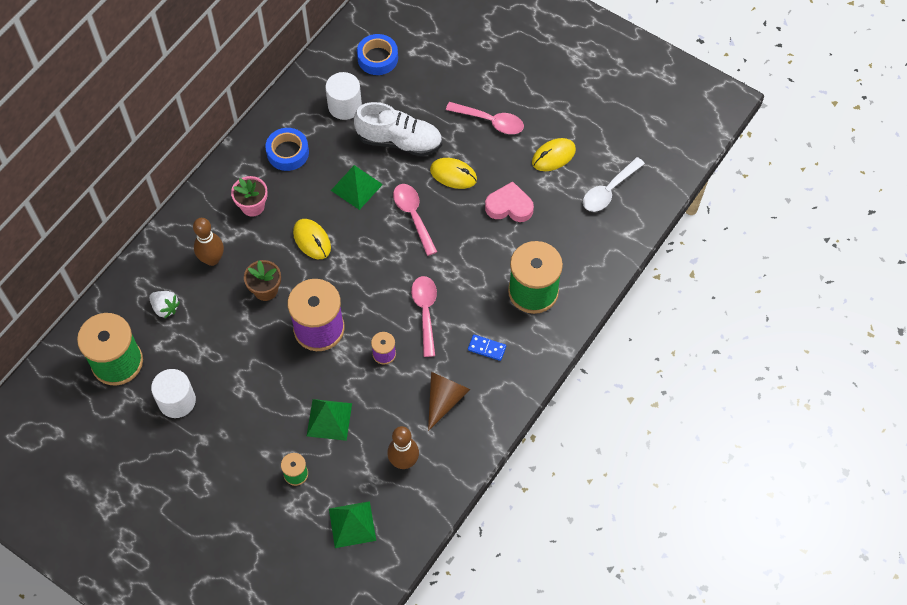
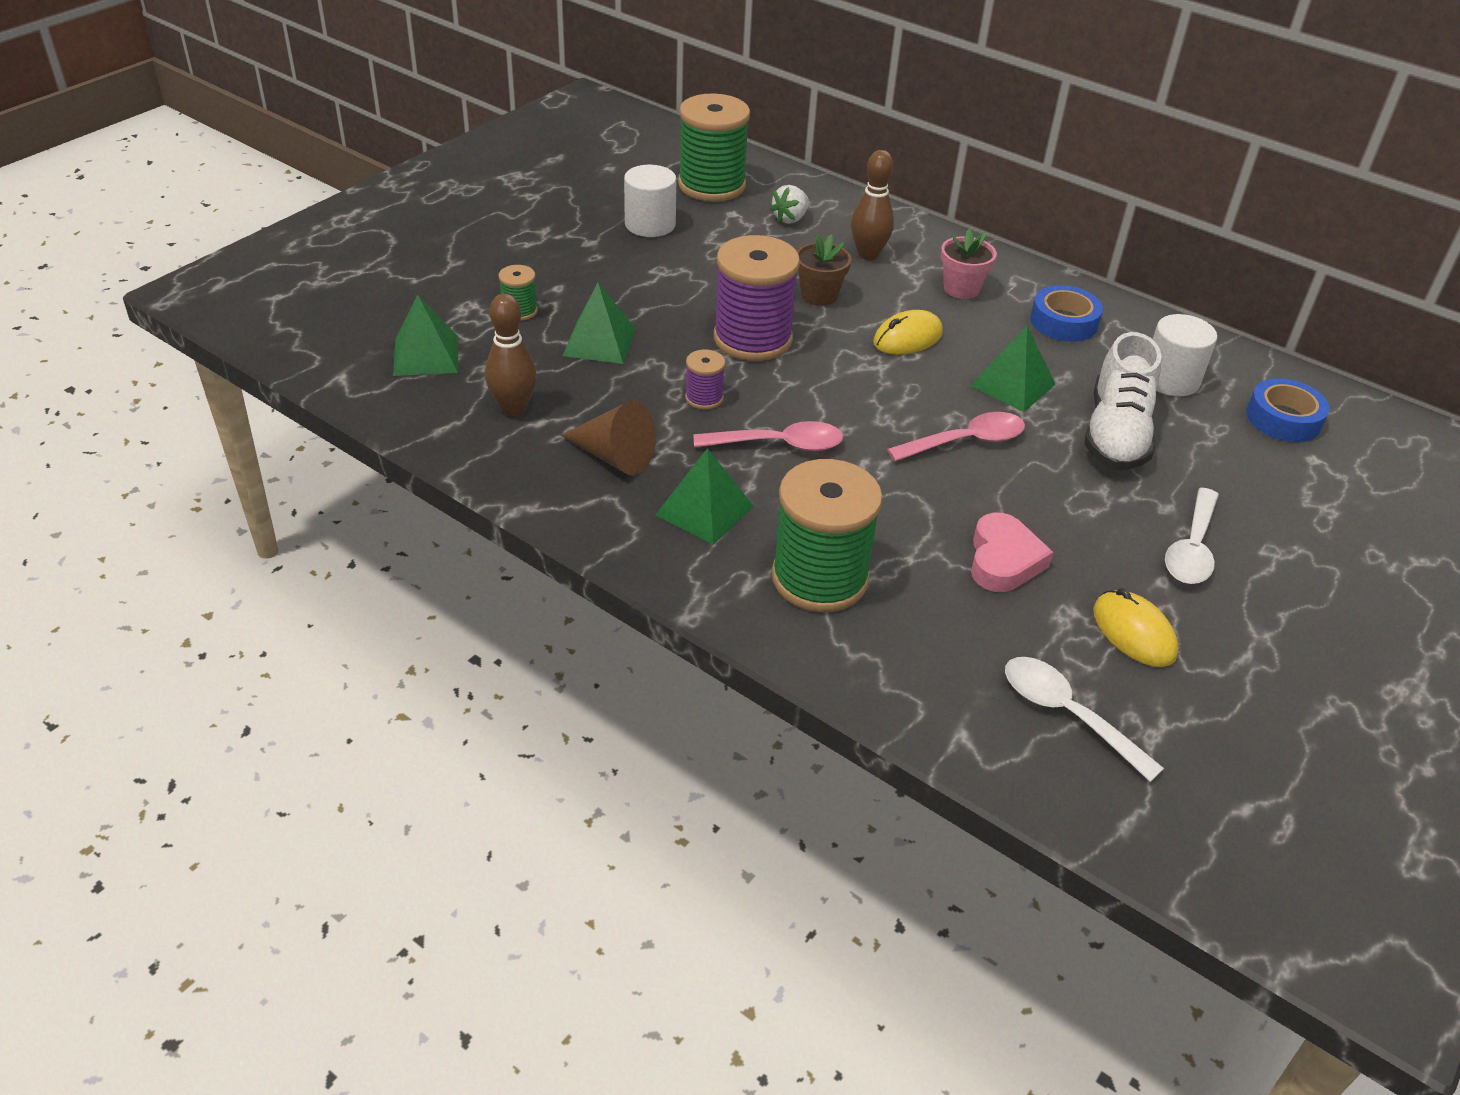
camera: 90 degrees right, 20 degrees down
(453, 175) = (1059, 493): yellow mouse -> none
(487, 348) = (704, 510): blue domino -> green pyramid
(490, 121) = (1192, 548): pink spoon -> white spoon

